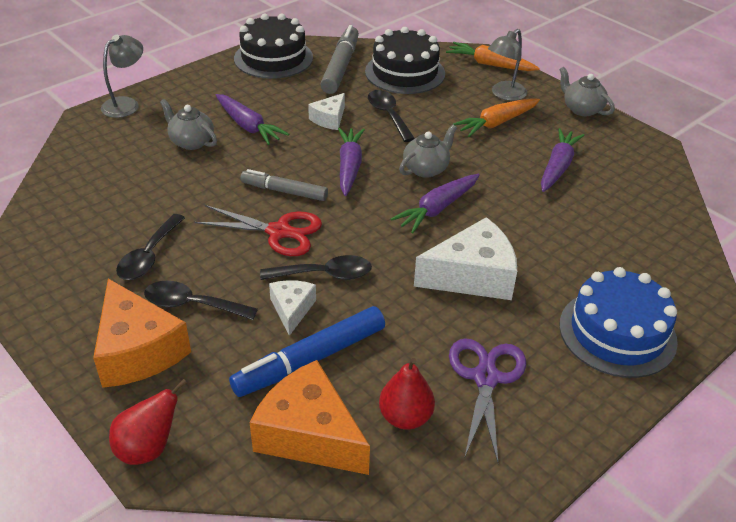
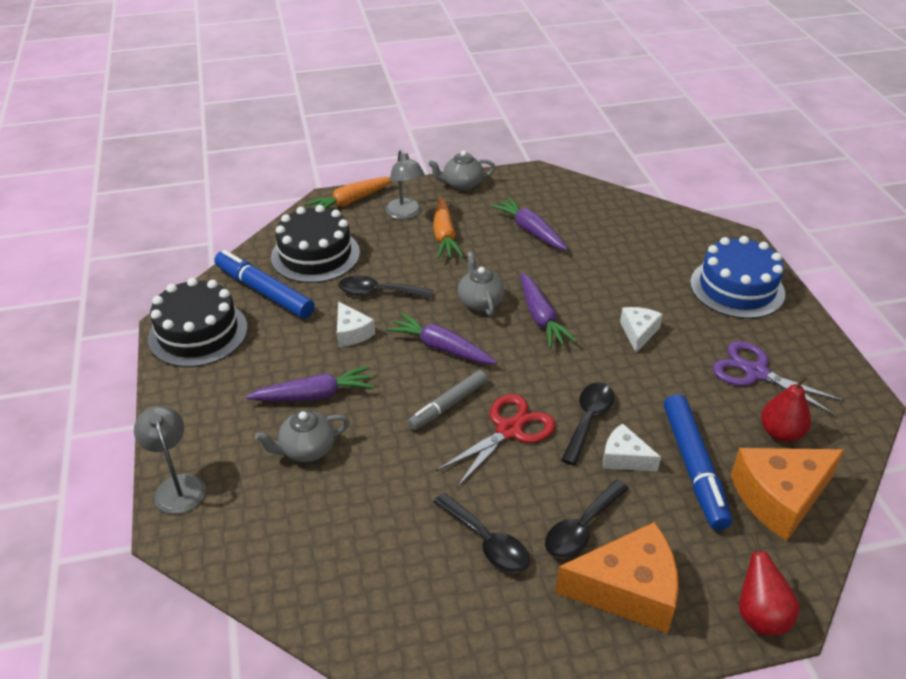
camera: 60 degrees left, 0 degrees up
(340, 67) = (264, 292): grey marker -> blue marker
(472, 276) = (638, 333): white cheese -> white cheese, size x0.54

